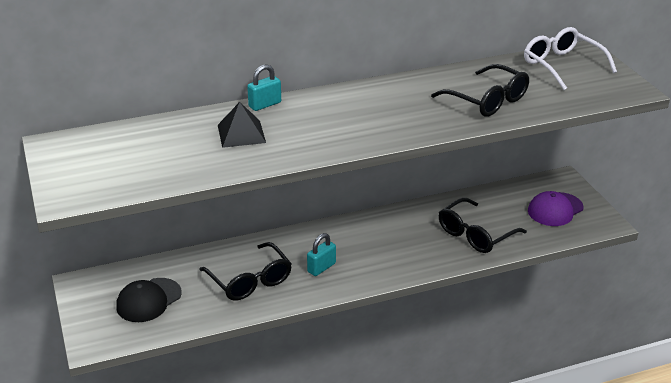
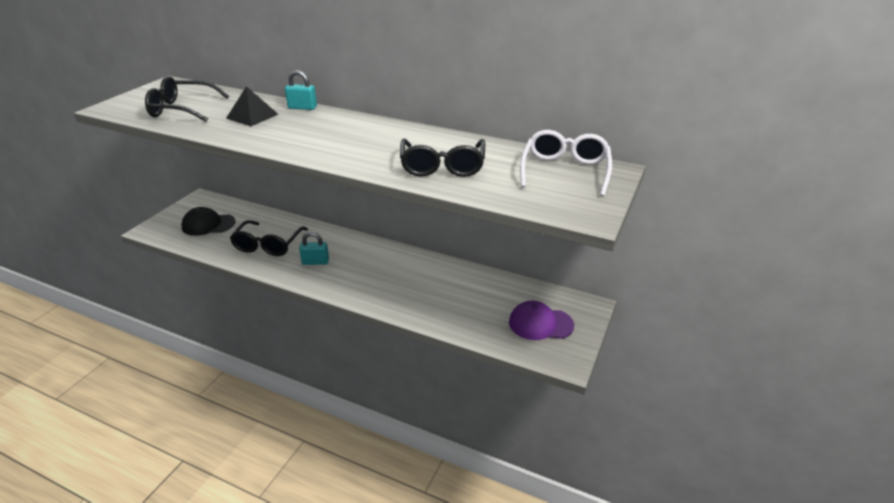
camera: 45 degrees right, 0 degrees up
(475, 234) = (445, 303): black glasses -> black glasses (182, 109)

